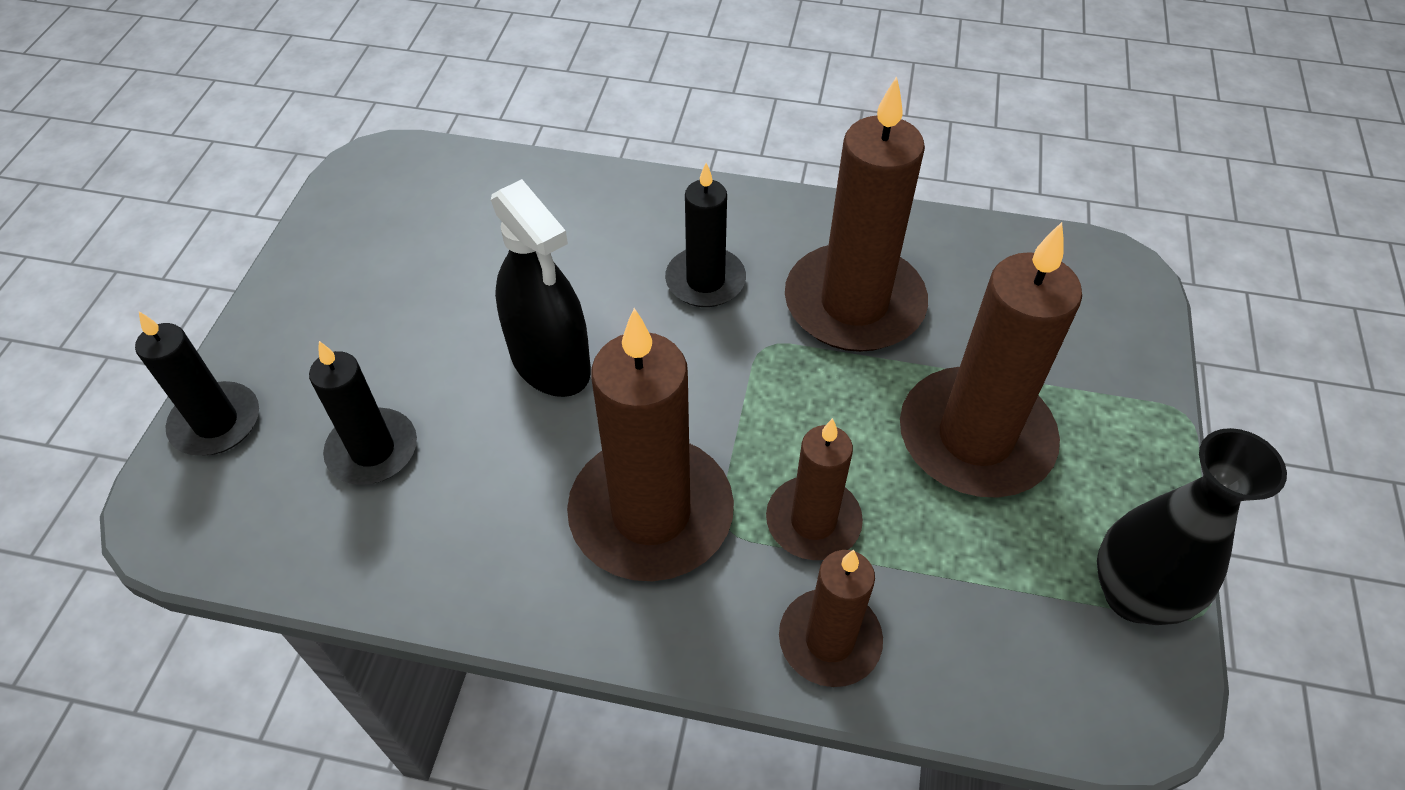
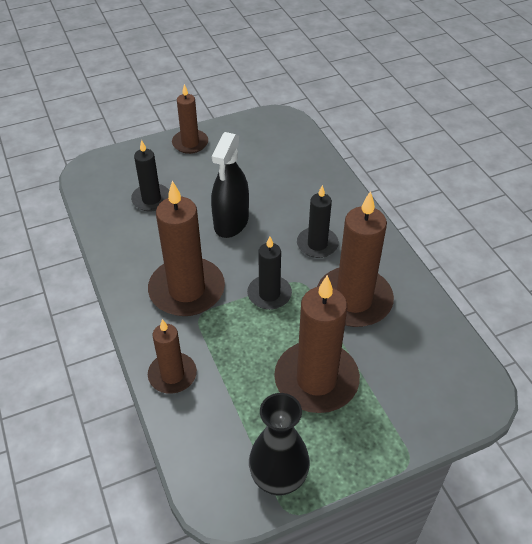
camera: 55 degrees right, 5 degrees down
(216, 422) = (130, 156): black candle -> black candle (269, 294)
(813, 521) = (224, 342): brown candle -> brown candle (190, 143)

